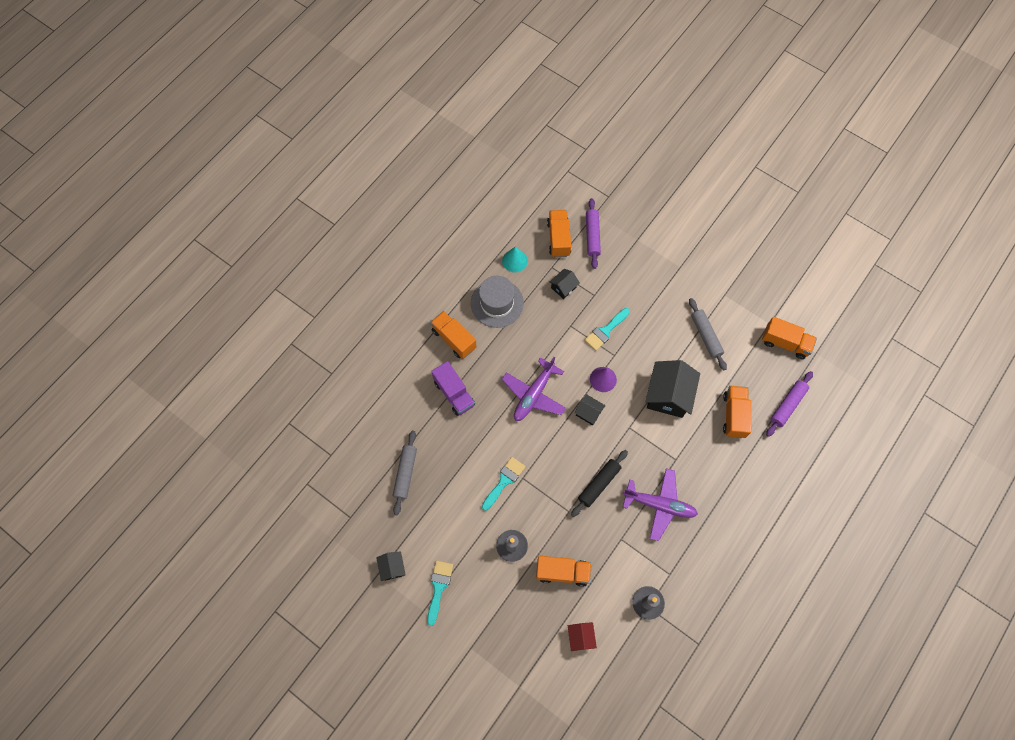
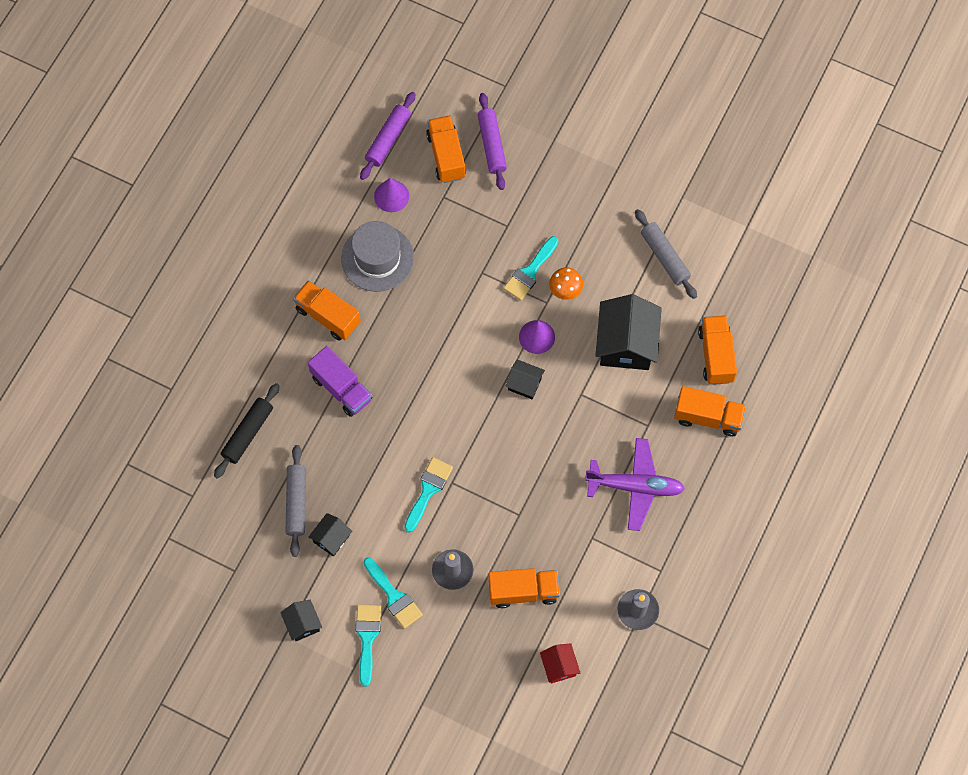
camera: 10 degrees left, 0 degrees up
(464, 558) = (394, 596): none -> turquoise brush
(515, 260) = (391, 196): turquoise cone -> purple cone
(534, 394) = (448, 372): purple plane -> none
(563, 287) = (464, 222): black house -> black house (331, 538)
(599, 484) = (552, 473): black rolling pin -> black rolling pin (248, 433)
(629, 348) = (565, 290): none -> orange mushroom
(785, 343) = (770, 249): orange truck -> orange truck (708, 417)
(787, 405) = (784, 331): purple rolling pin -> purple rolling pin (388, 139)

